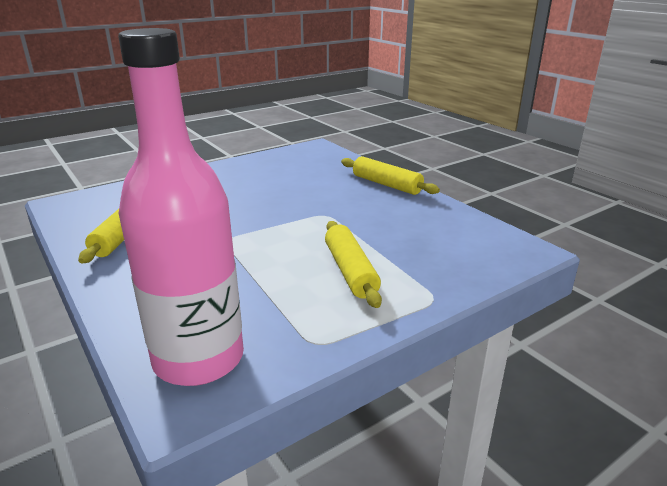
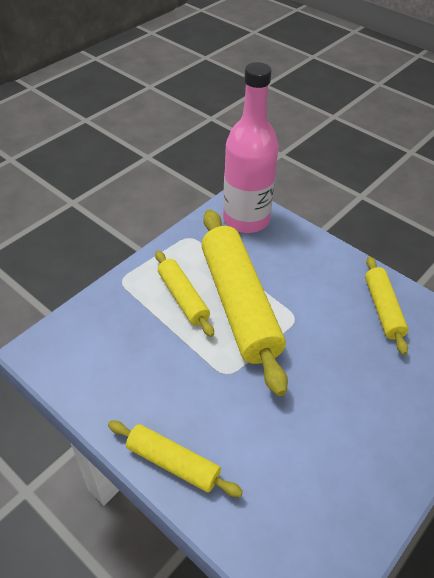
camera: 165 degrees right, 20 degrees up
(283, 257) = (239, 304): none -> yellow rolling pin

